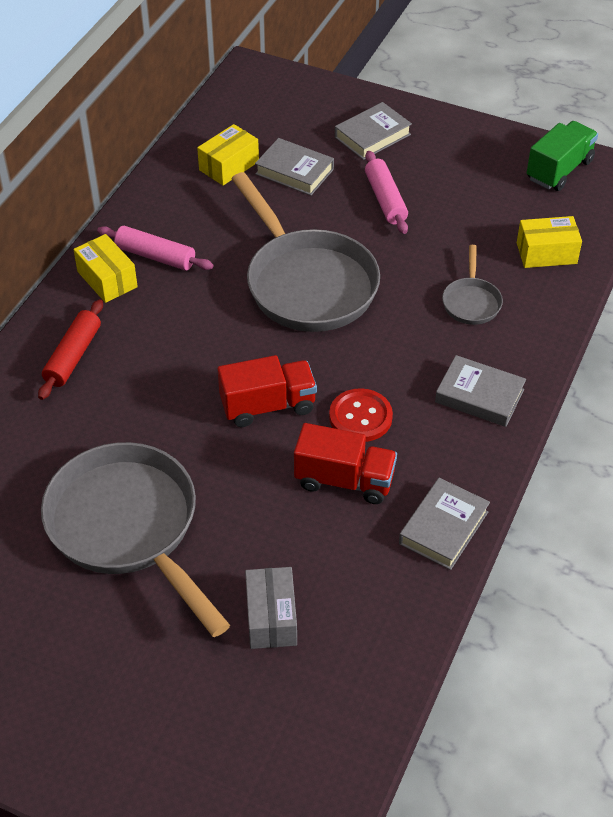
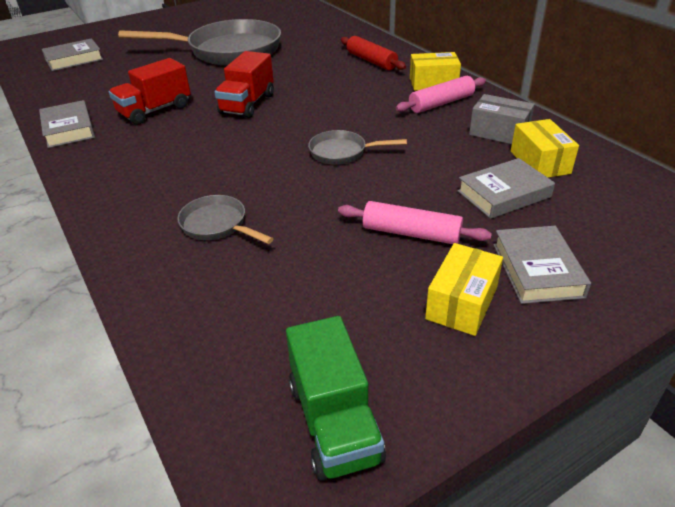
camera: 125 degrees right, 10 degrees down
(271, 617) = (118, 69): grey box -> grey box (499, 132)
(307, 283) = (342, 152): grey pan -> grey pan, size x0.45
(360, 417) = (189, 131): red button -> none
(479, 396) = (127, 184): grey book -> grey book (74, 59)
(546, 253) = (211, 312): yellow box -> yellow box (462, 303)

